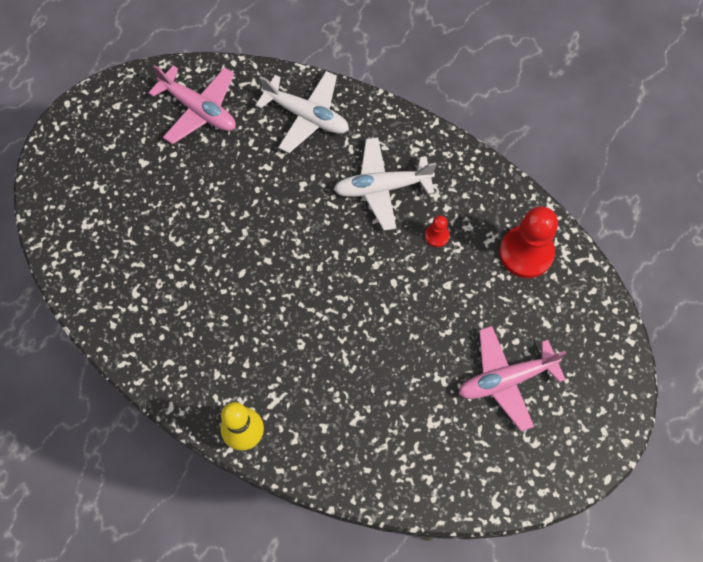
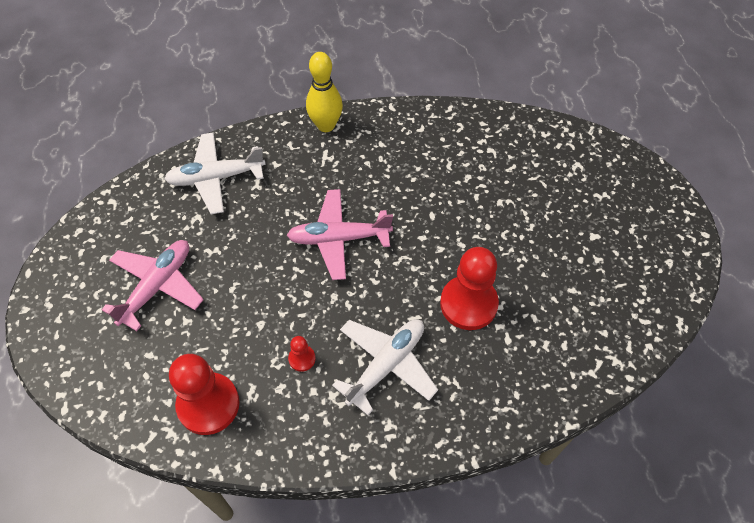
camera: 140 degrees right, 10 degrees down
(199, 109) = (606, 310): pink plane -> pink plane (339, 238)
(285, 184) = (468, 304): none -> red pawn
(306, 116) = (514, 379): white plane -> white plane (216, 178)

